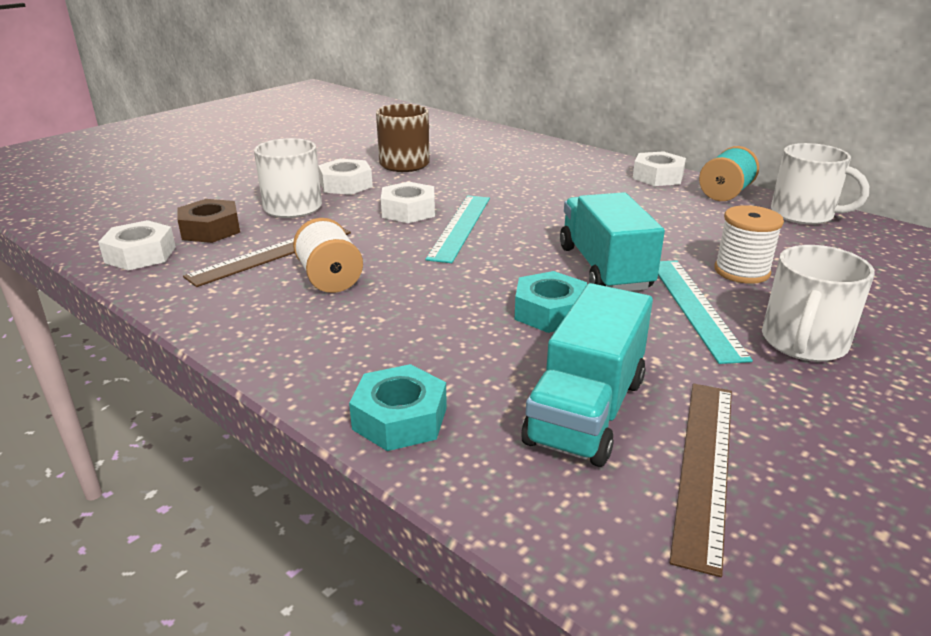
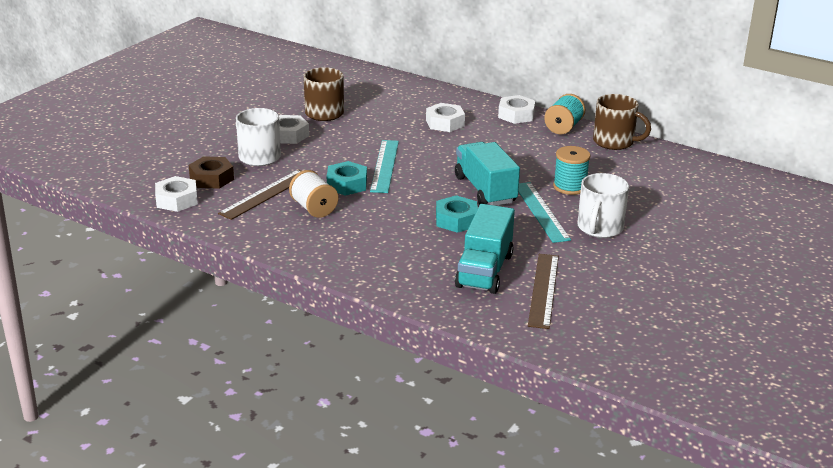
camera: 10 degrees left, 0 degrees up
(400, 418) = (389, 281): turquoise nut -> turquoise nut (347, 184)
(408, 211) = (344, 155): white nut -> white nut (445, 123)
(741, 271) = (570, 187): white spool -> turquoise spool
(803, 214) = (614, 142): white mug -> brown mug

